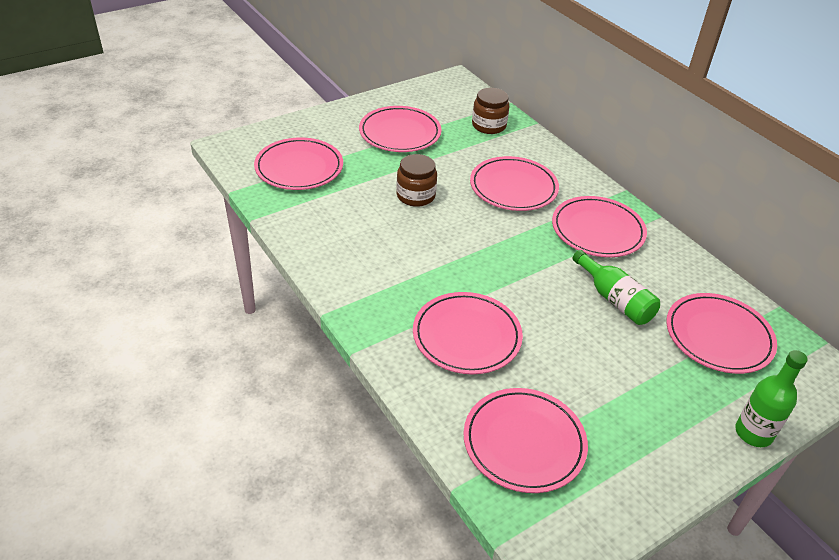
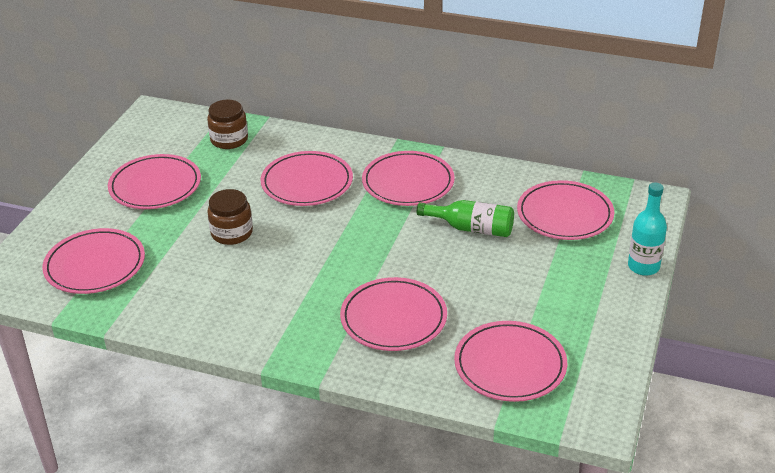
camera: 35 degrees left, 5 degrees down
(753, 433) = (643, 266): green bottle -> turquoise bottle

